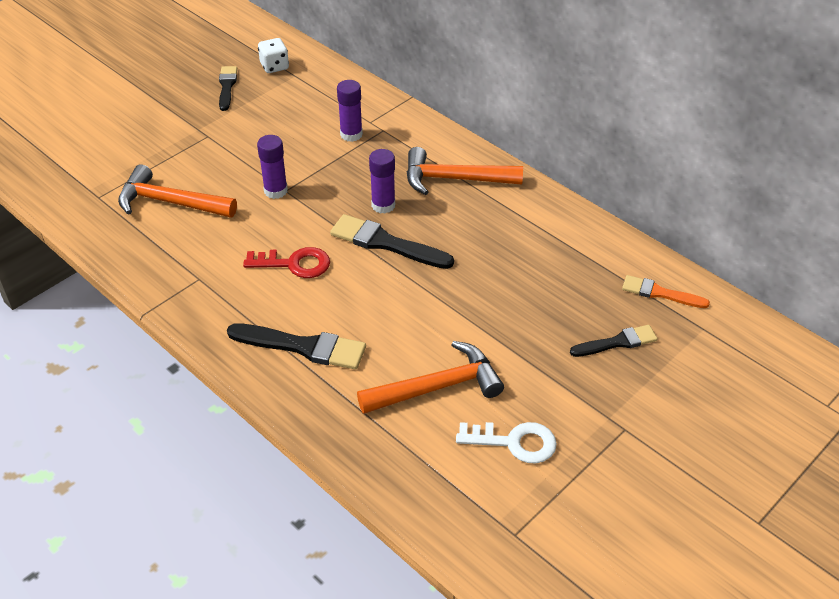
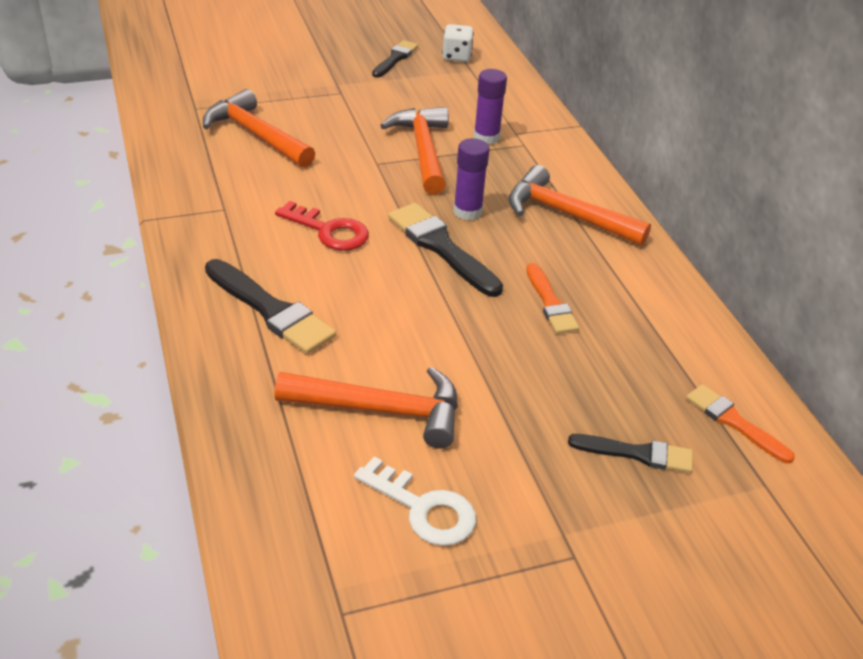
camera: 25 degrees right, 5 degrees down
(275, 191) = (366, 160): purple glue stick -> none
(312, 165) = (423, 151): none -> orange hammer
(491, 256) = (550, 303): none -> orange brush

